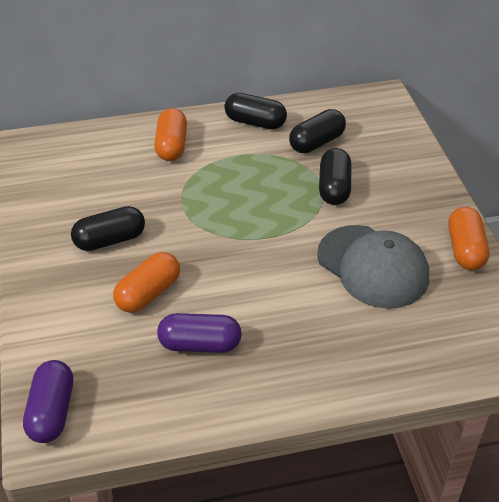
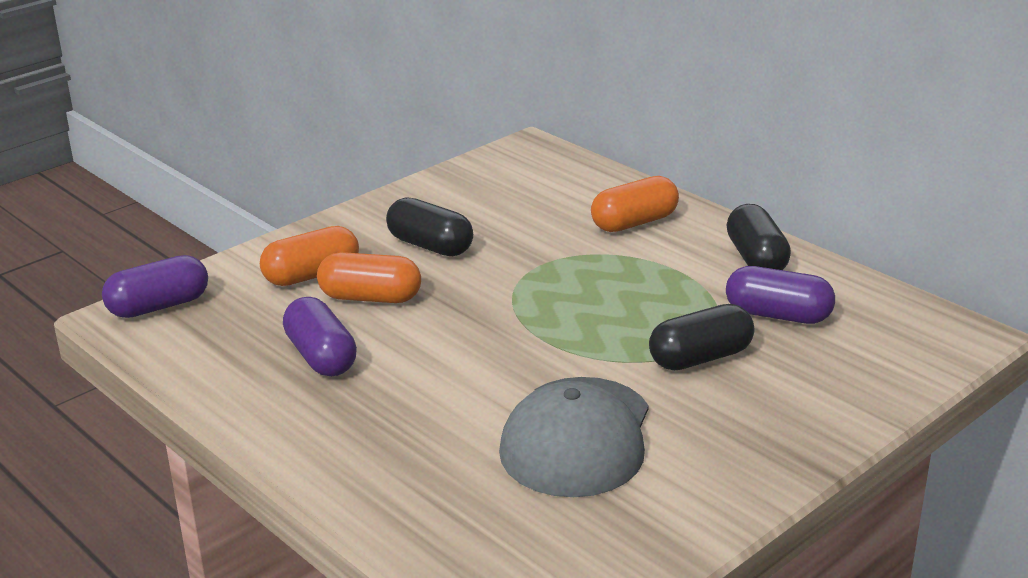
camera: 60 degrees right, 15 degrees down
(317, 143) = (778, 315): black capsule -> purple capsule
(465, 249) = (702, 509): orange capsule -> orange capsule (311, 275)

